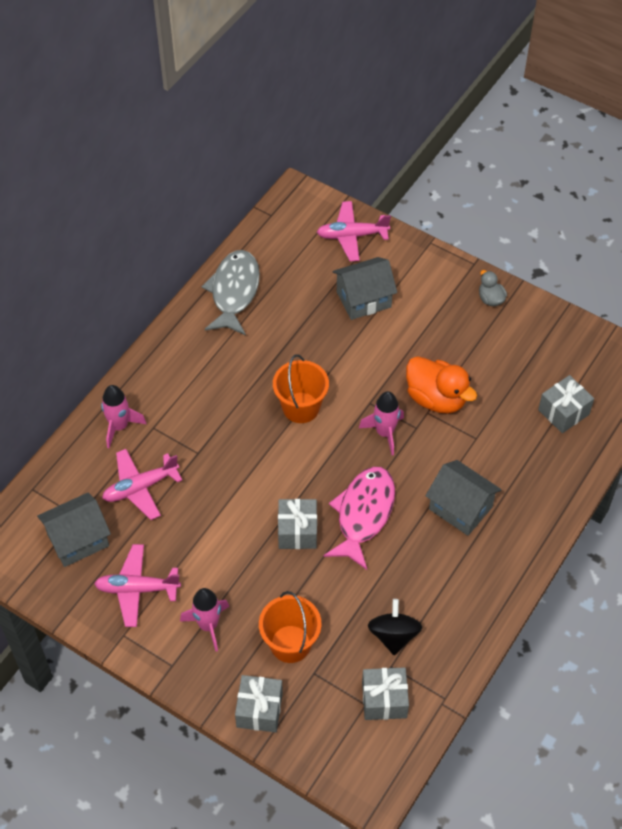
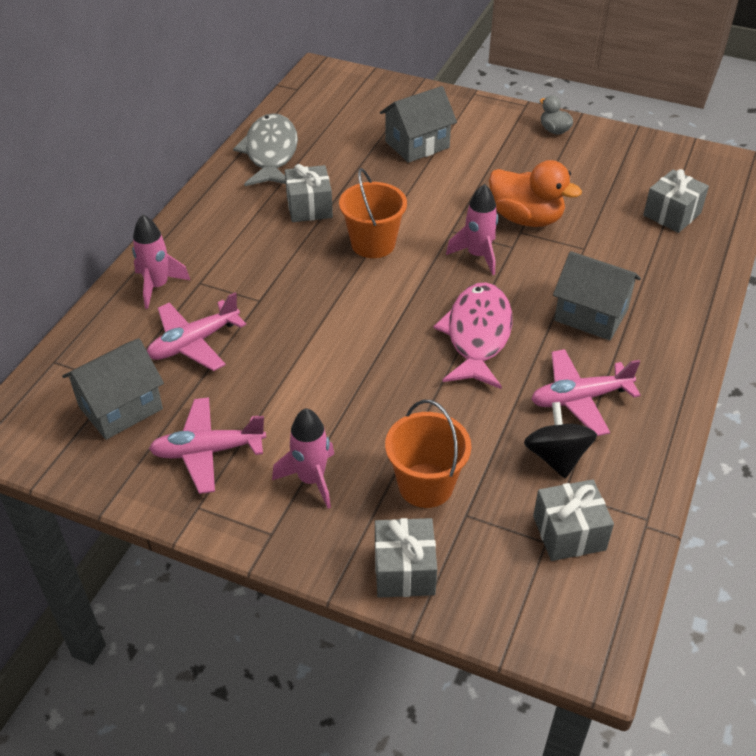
camera: 10 degrees left, 10 degrees down
(297, 531) = (401, 362): grey gift -> grey gift (309, 207)
(352, 236) = (389, 96): pink plane -> pink plane (580, 399)

